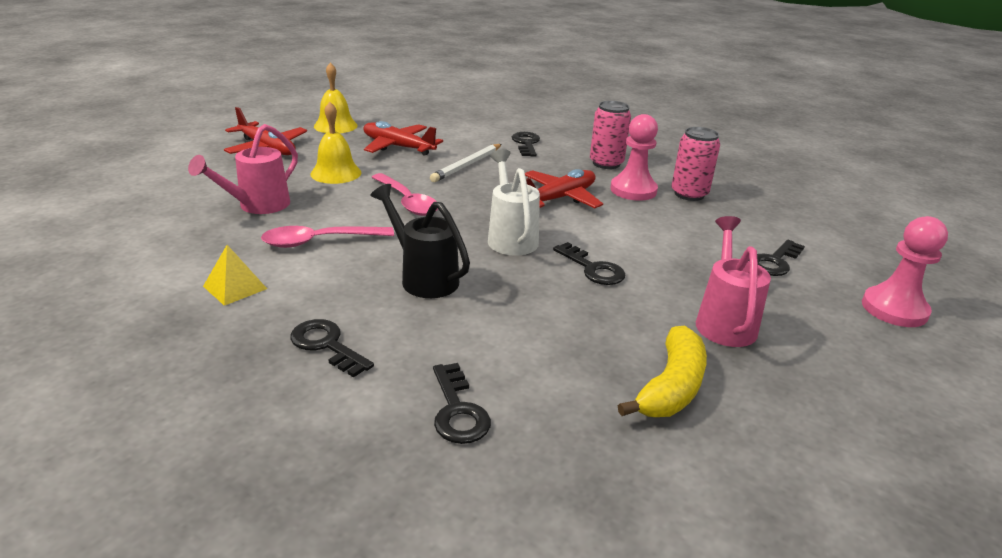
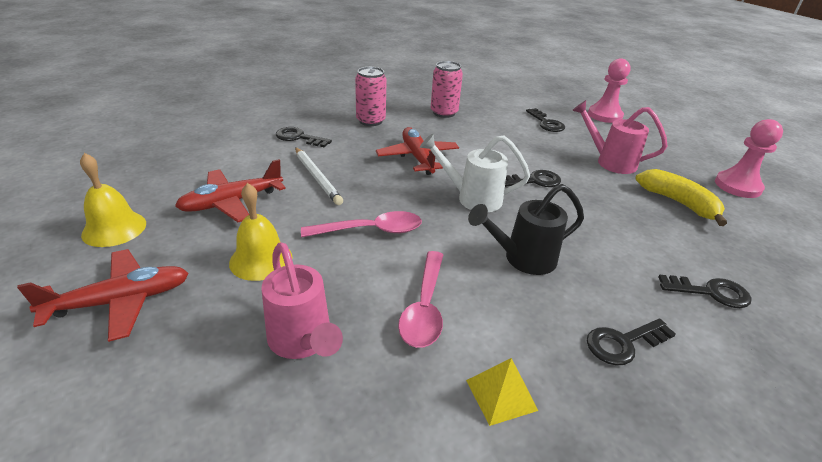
camera: 65 degrees left, 5 degrees up
(633, 190) = (424, 127): pink pawn -> pink pawn (737, 186)

